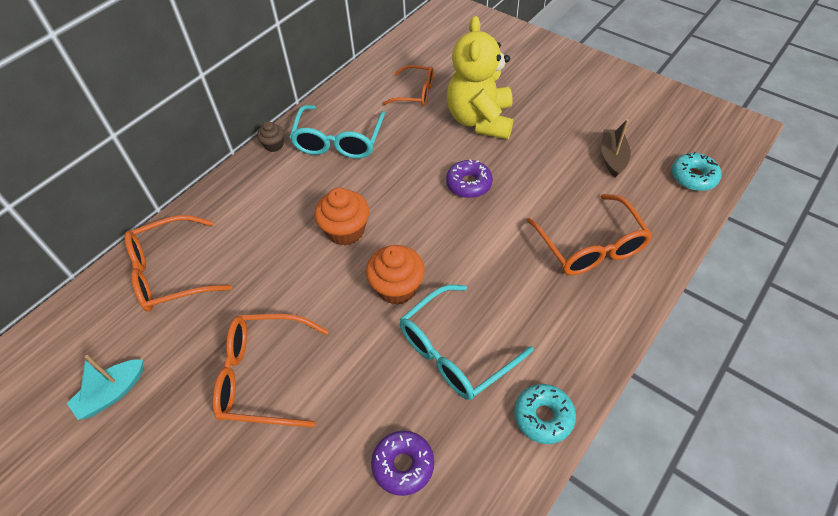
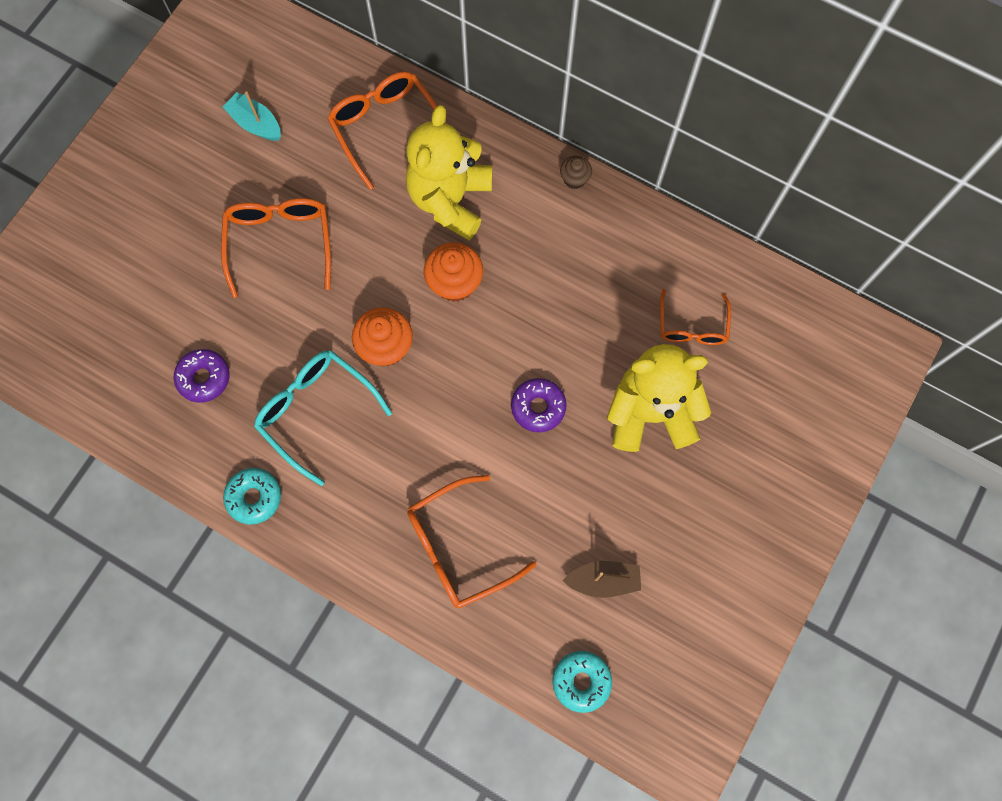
camera: 80 degrees right, 20 degrees up
(264, 228) = (450, 200): none -> yellow teddy bear
(338, 141) = (590, 249): turquoise glasses -> none

